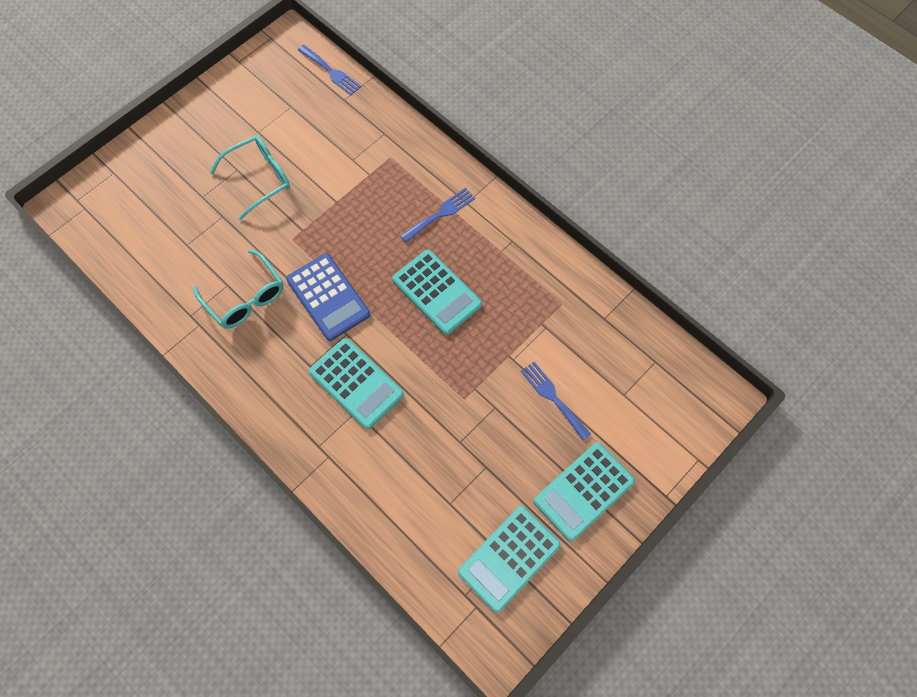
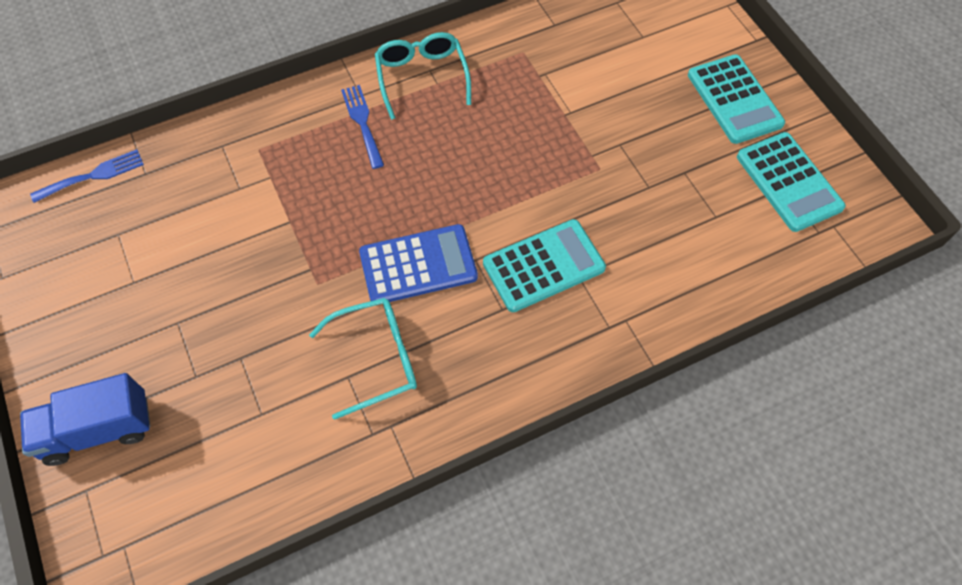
camera: 70 degrees left, 5 degrees down
(152, 161) = (98, 429): none -> blue truck
(260, 178) = (207, 298): turquoise glasses -> turquoise glasses (422, 77)
(437, 292) = (461, 155): turquoise calculator -> none
(553, 397) = (626, 92): blue fork -> none

